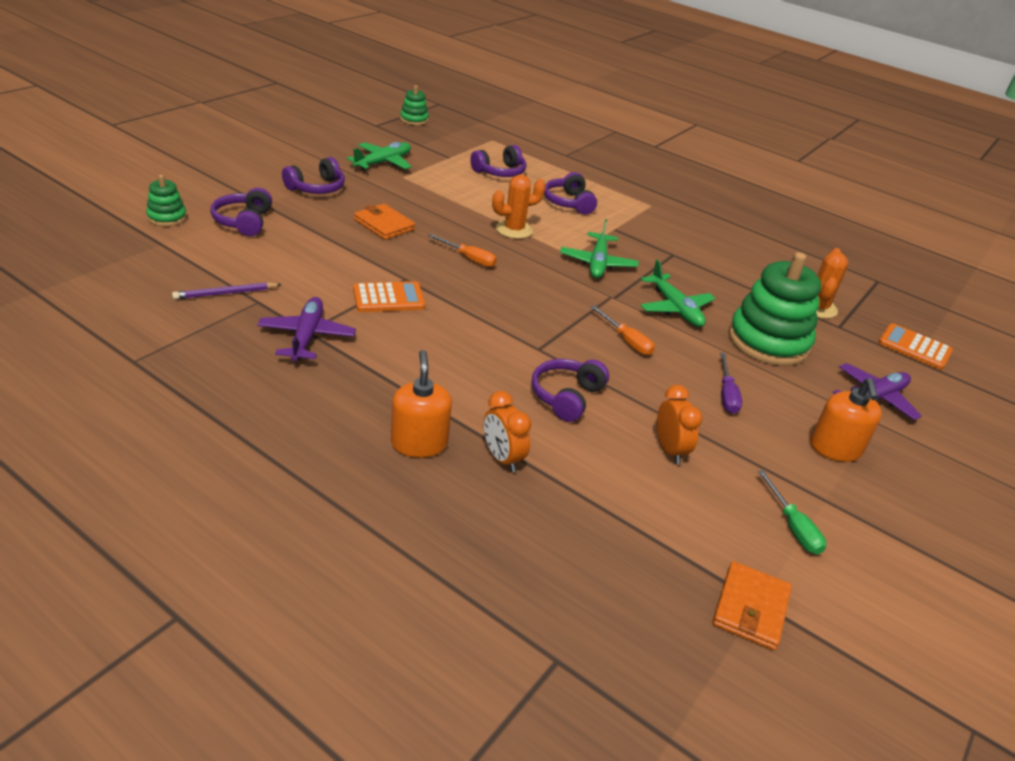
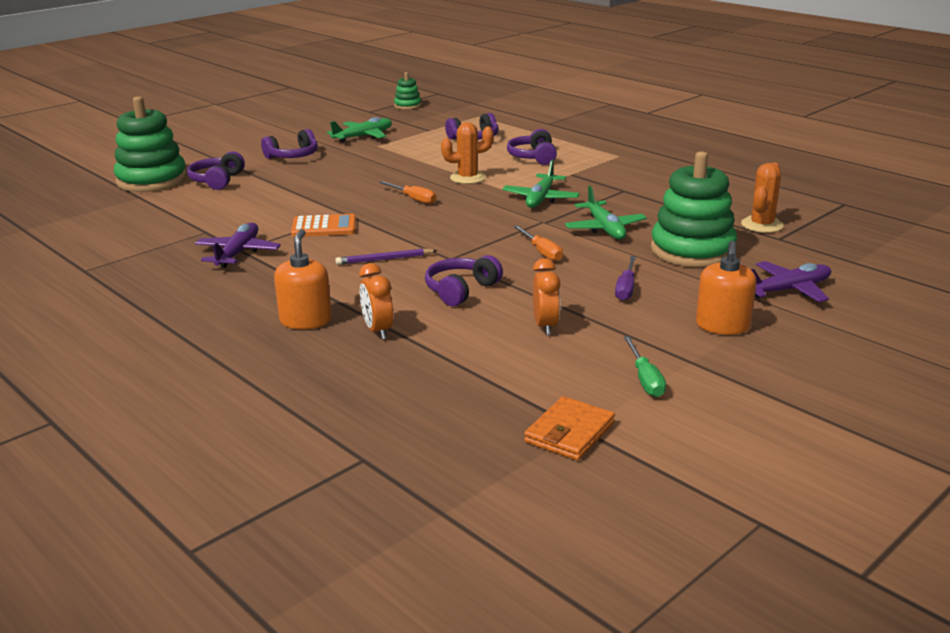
camera: 15 degrees right, 10 degrees down
(167, 217) = (152, 180): green stacking toy -> green stacking toy, size x2.06
(226, 293) = (180, 227): purple pencil -> purple pencil (384, 259)
(384, 225) = (343, 178): orange wallet -> none
(914, 347) = (858, 252): orange calculator -> none

